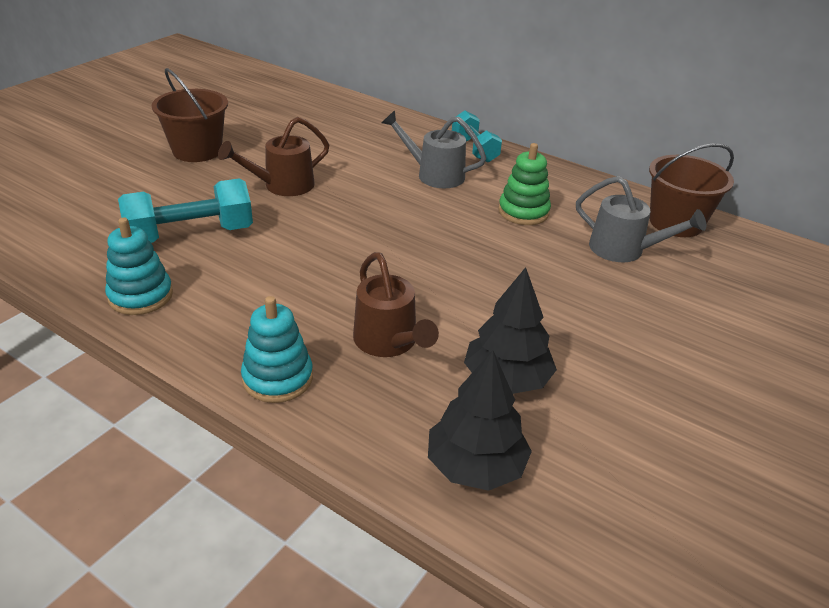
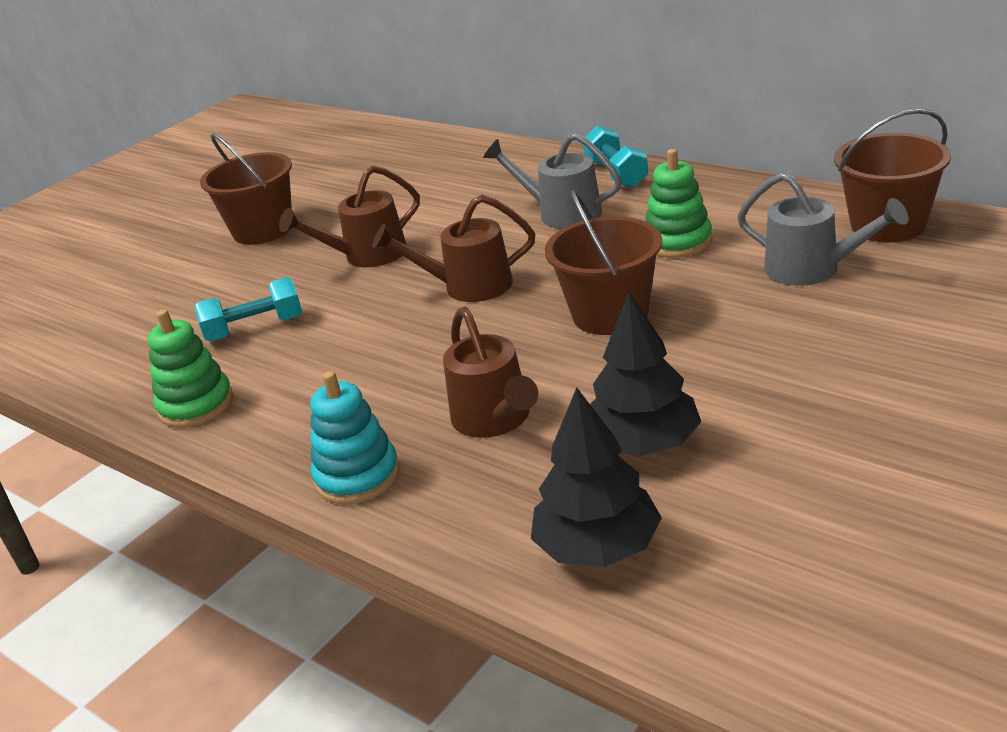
camera: 10 degrees right, 5 degrees down
(140, 296) = (196, 405): turquoise stacking toy -> green stacking toy
(191, 235) = (255, 328): turquoise dumbbell -> turquoise dumbbell, size x0.66
(363, 224) = (467, 287): none -> brown watering can
(475, 264) = (610, 314): none -> brown bucket

